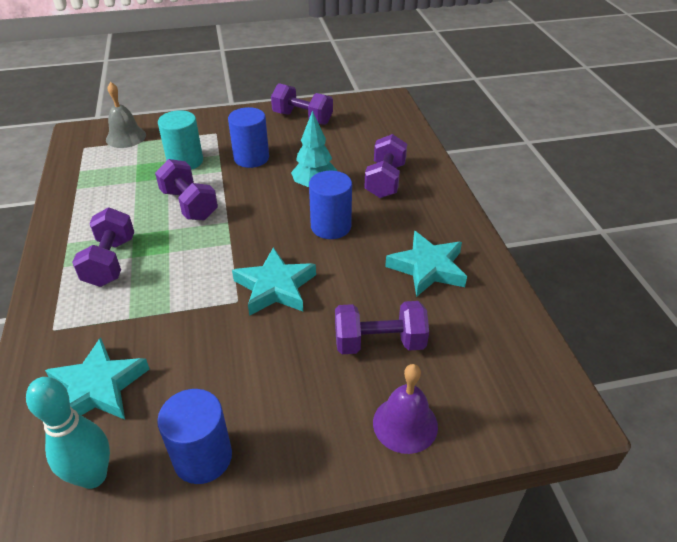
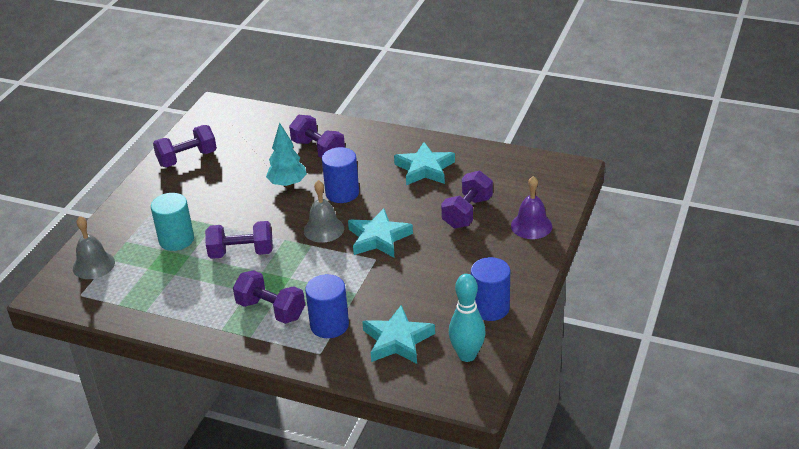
camera: 55 degrees left, 5 degrees down
(251, 158) = (214, 203): blue cylinder -> blue cylinder (329, 325)
(262, 240) = (323, 229): none -> grey bell

